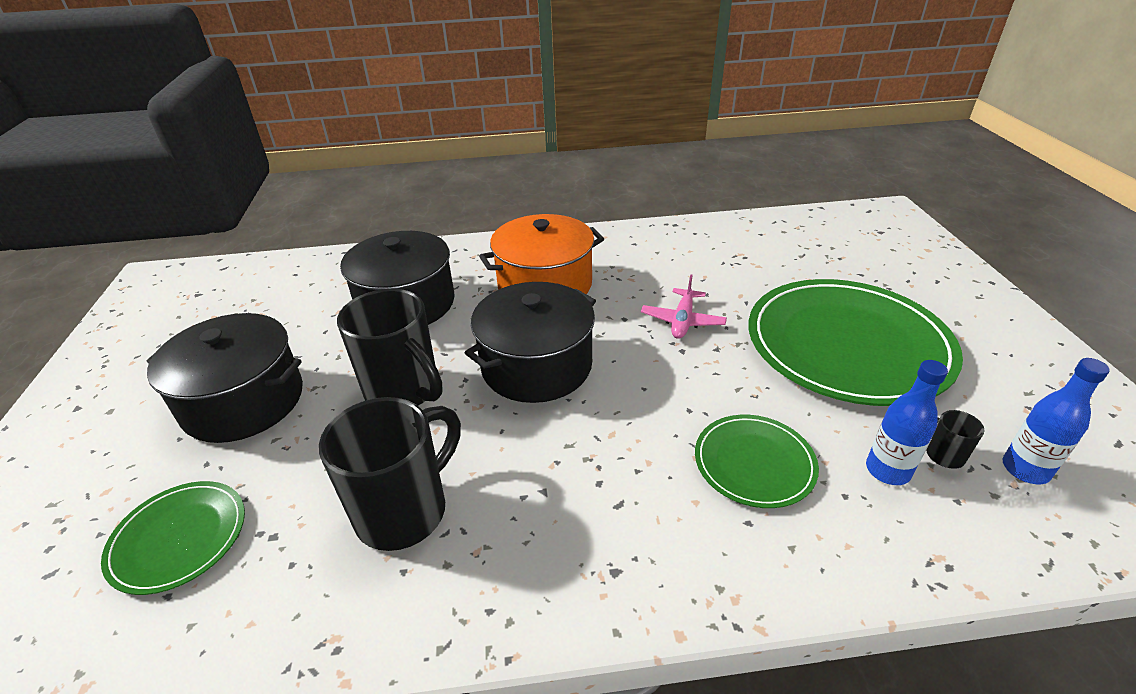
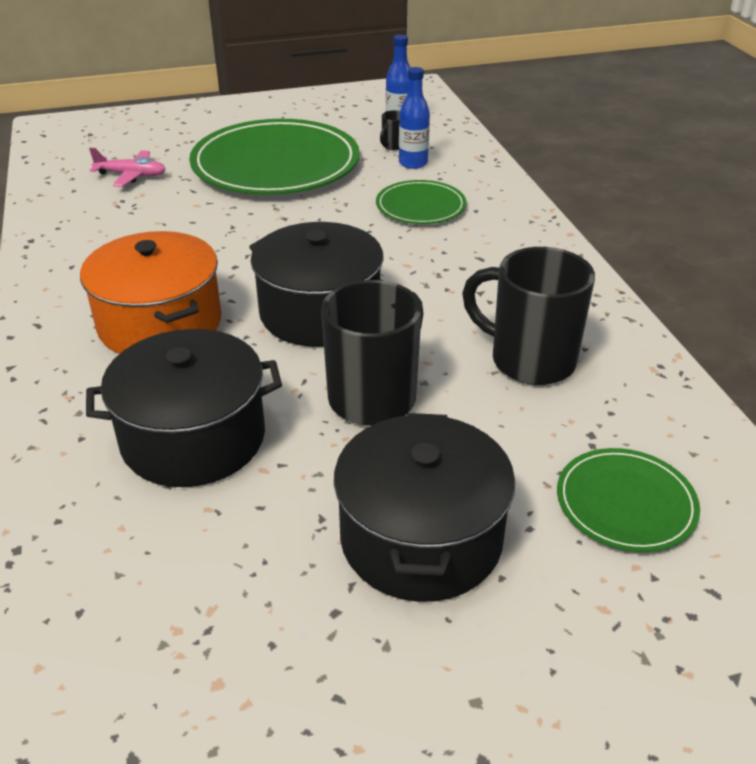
camera: 100 degrees left, 0 degrees up
(682, 321) = (240, 234): pink plane -> pink plane (131, 175)

